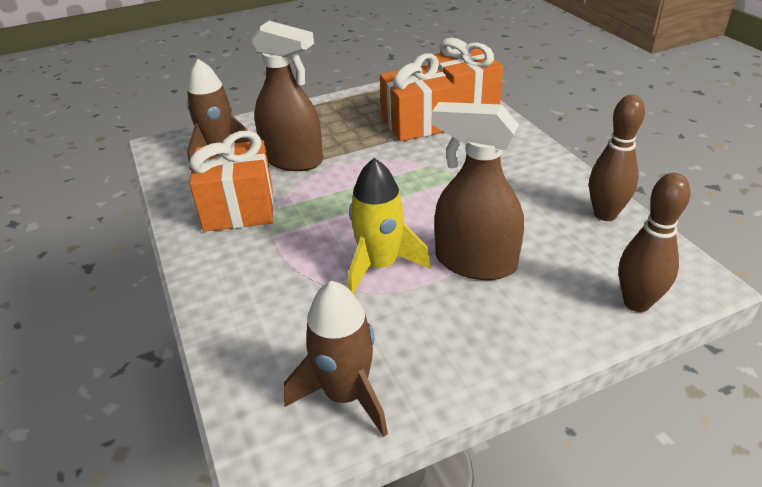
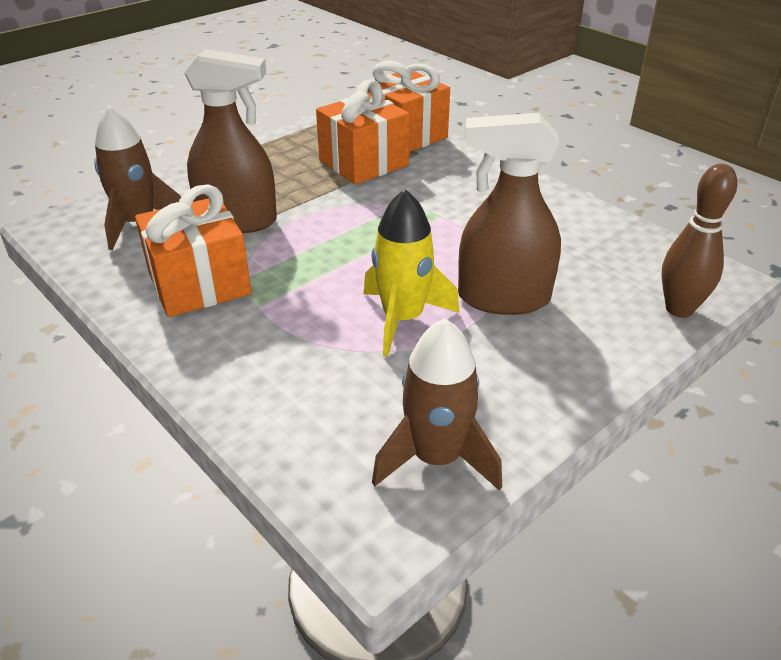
camera: 20 degrees left, 0 degrees up
(605, 214) = (608, 230): brown bowling pin -> none

